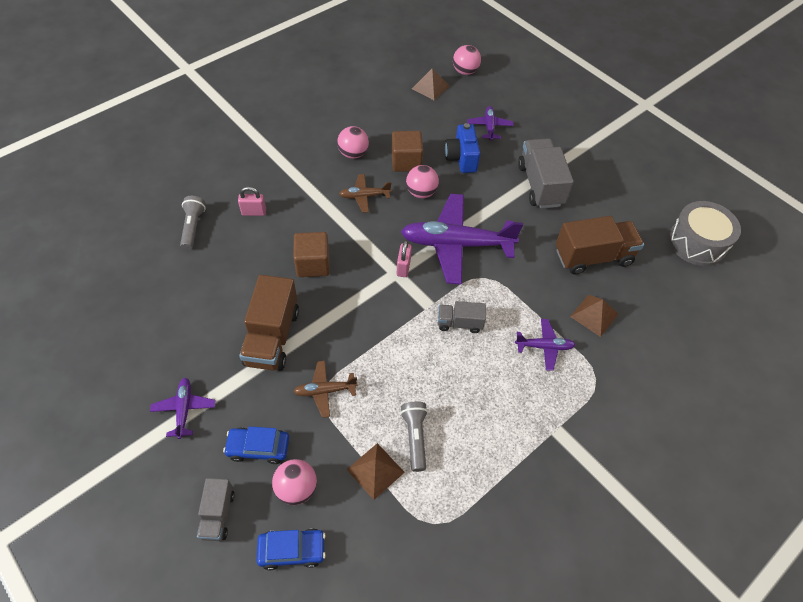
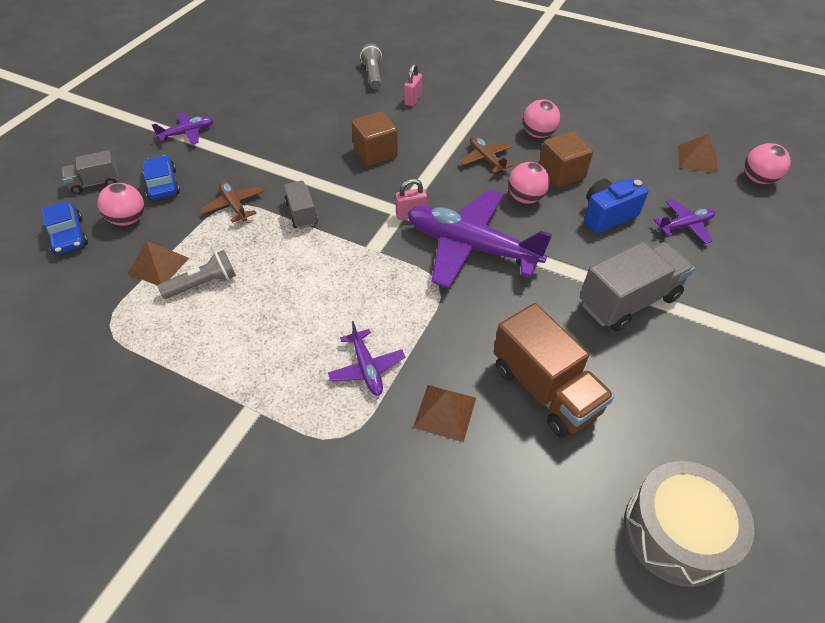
camera: 70 degrees right, 5 degrees down
(193, 227) = (372, 75): grey flashlight -> grey flashlight turned 75 degrees counterclockwise
(254, 212) = (413, 100): pink padlock -> pink padlock turned 45 degrees clockwise
(272, 337) = (279, 155): brown truck -> none
(456, 244) = (471, 247): purple plane -> purple plane turned 45 degrees counterclockwise
(459, 323) = (361, 280): grey truck -> grey truck (301, 213)

